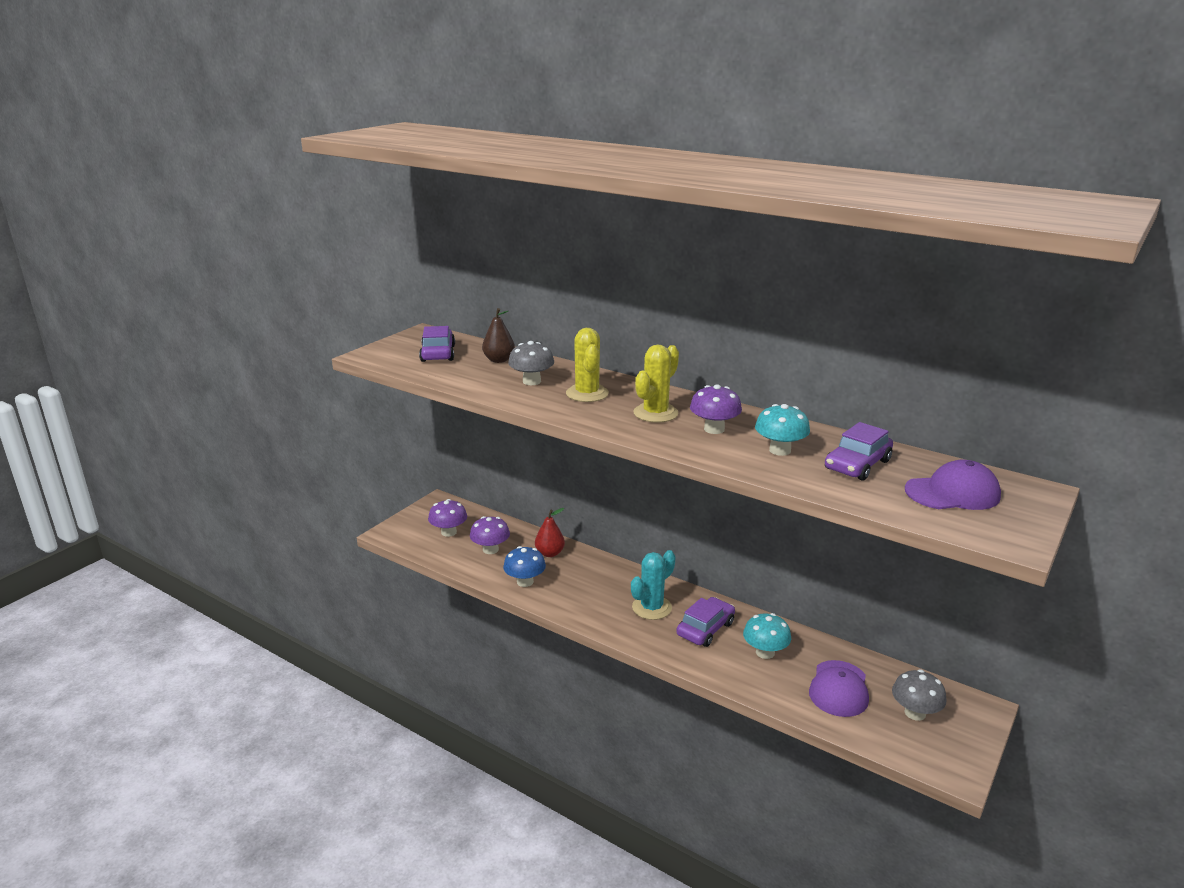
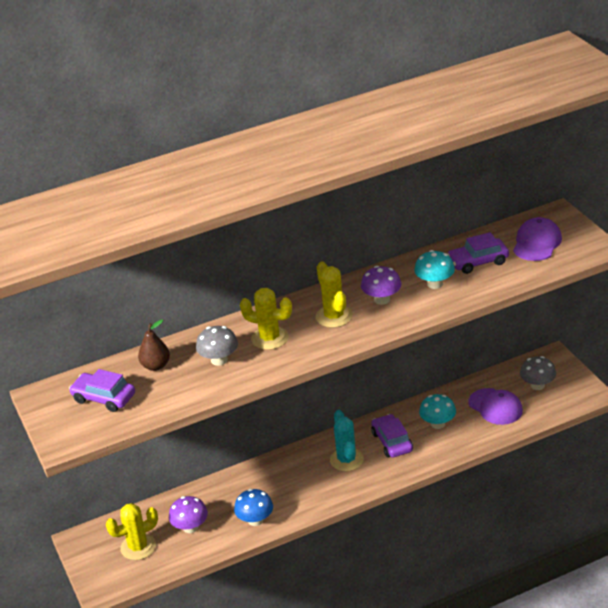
camera: 55 degrees left, 10 degrees up
(449, 532) = (138, 547): purple mushroom -> yellow cactus
(550, 553) = (228, 492): red pear -> none
(857, 465) = (478, 262): purple car -> purple car turned 90 degrees clockwise

